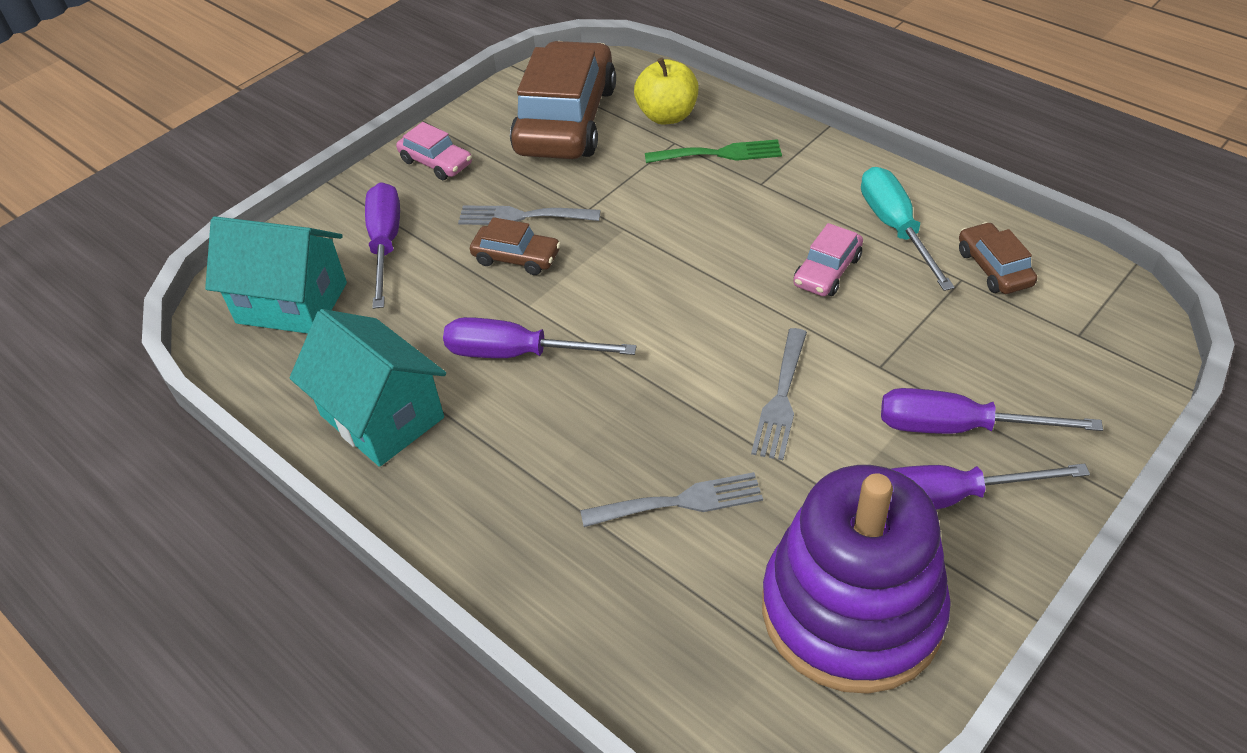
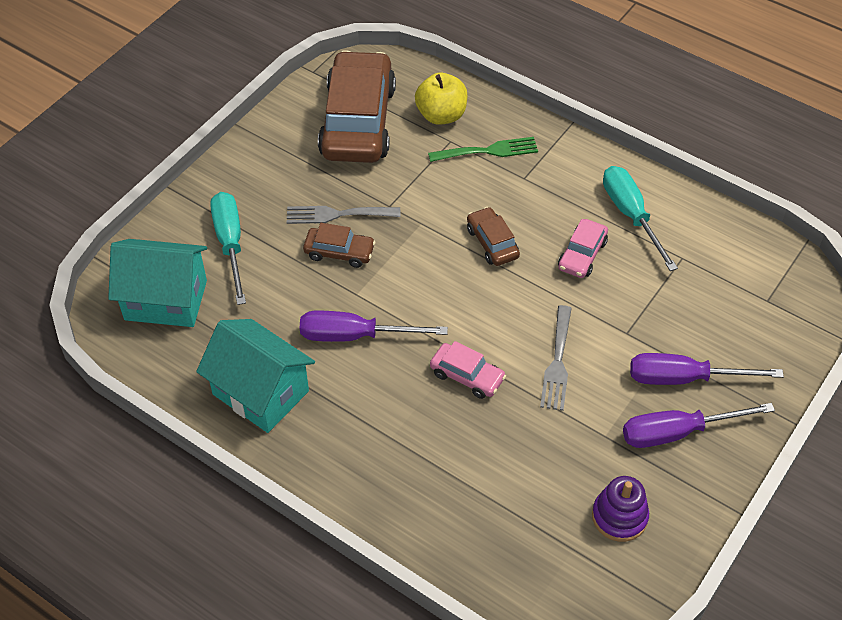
camera: 10 degrees left, 5 degrees up
(385, 244) = (230, 244): purple screwdriver -> turquoise screwdriver
(436, 162) = (256, 165): pink car -> pink car (467, 376)
(680, 502) = (493, 446): grey fork -> none
(851, 611) = (619, 517): purple stacking toy -> purple stacking toy, size x0.46
(993, 268) = (705, 247): brown car -> brown car (492, 243)

